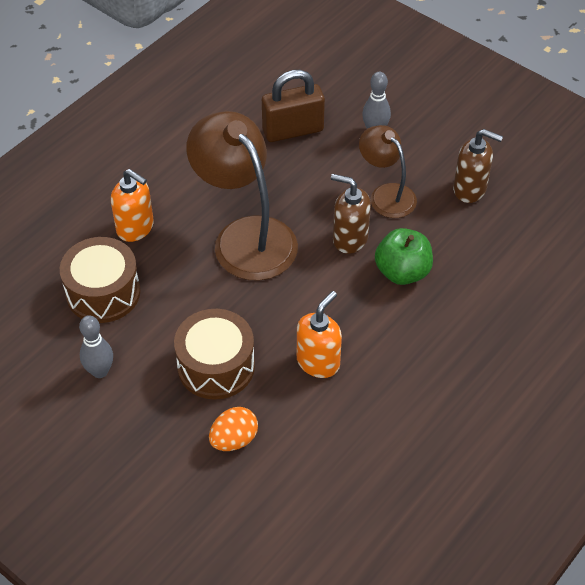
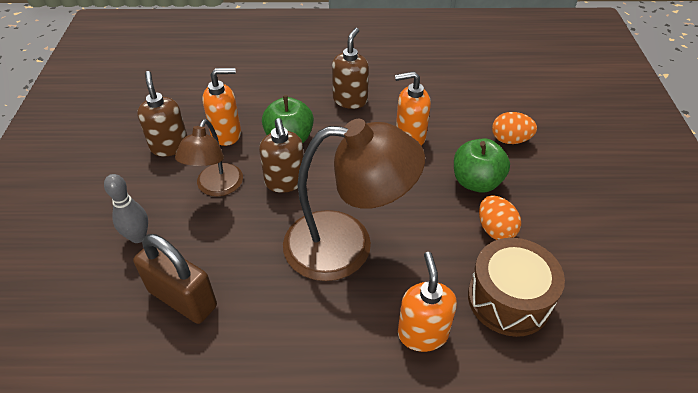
camera: 130 degrees left, 5 degrees down
(100, 371) = (566, 242): grey bowling pin -> none
(160, 336) = (495, 229): none -> orange egg
(216, 366) = (476, 182): brown drum -> green apple
(245, 236) = (347, 245): brown lamp -> brown lamp turned 105 degrees counterclockwise
(418, 354) = (350, 100): none -> brown soap dispenser
(452, 233) = (226, 134): none -> orange soap dispenser

